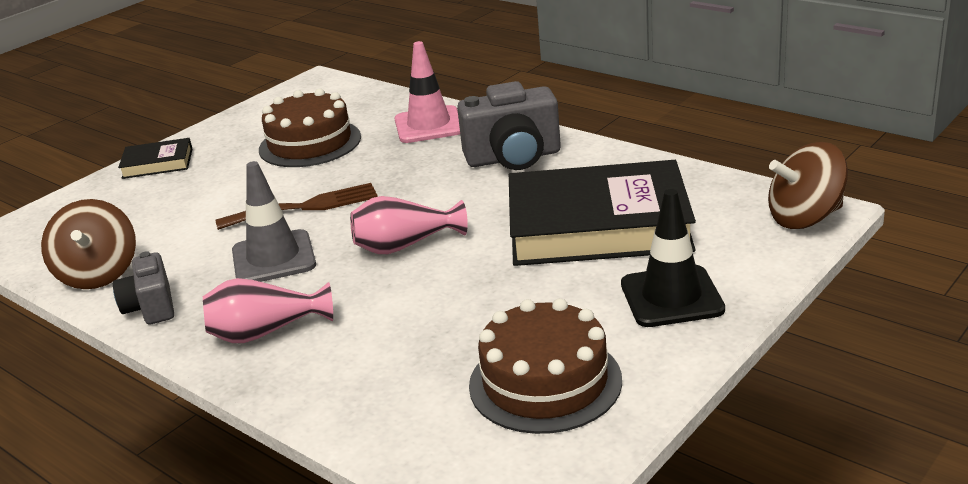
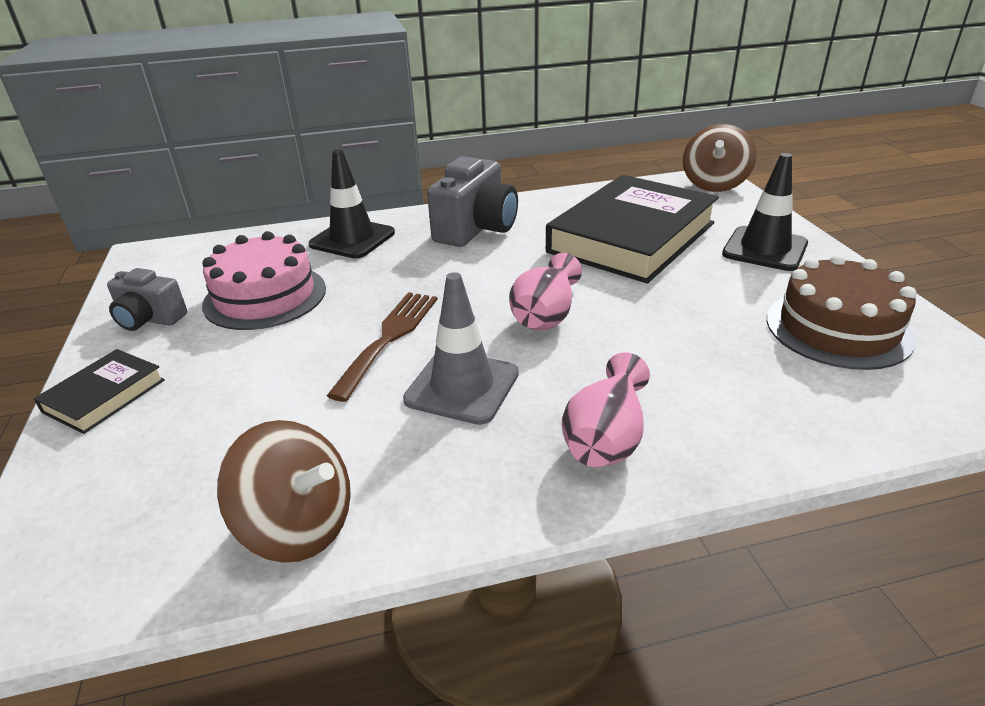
camera: 55 degrees left, 5 degrees up
(151, 307) = (447, 504): grey camera -> grey camera (150, 319)
(310, 143) = (265, 296): brown cake -> pink cake
(429, 125) = (352, 239): pink traffic cone -> black traffic cone

